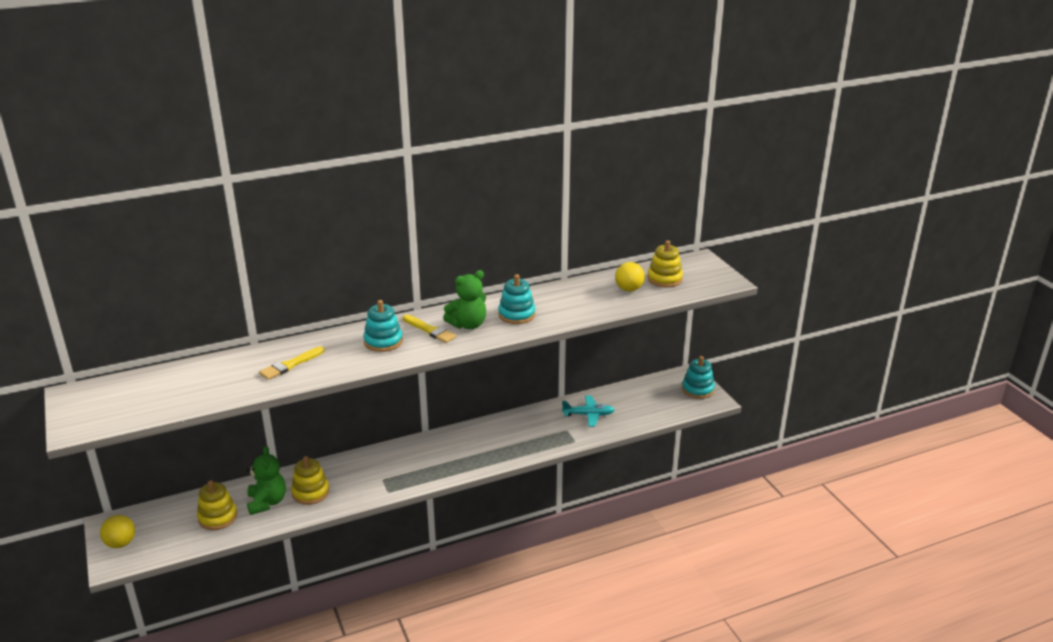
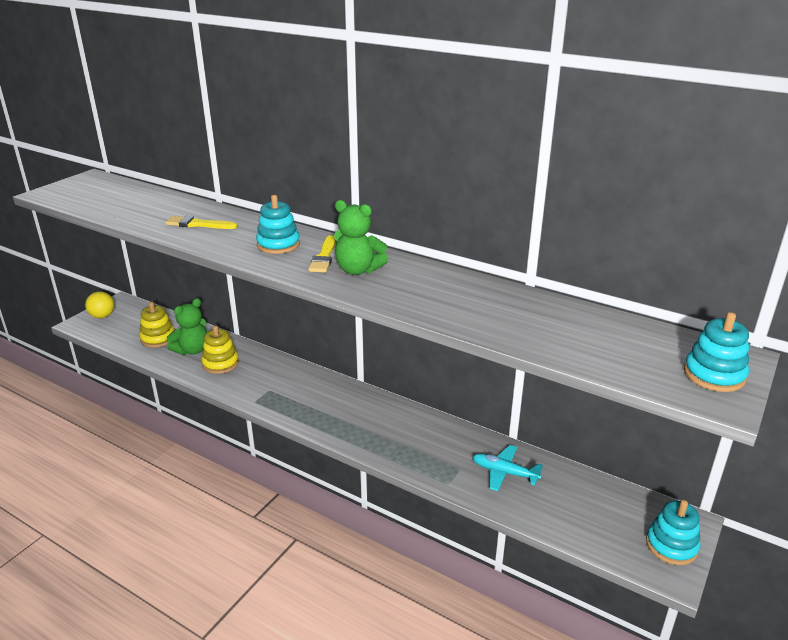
camera: 55 degrees right, 0 degrees up
(516, 315) = (412, 287): turquoise stacking toy -> turquoise stacking toy (714, 375)
(588, 415) = (504, 473): turquoise plane -> turquoise plane turned 150 degrees clockwise
(629, 289) = (571, 332): yellow ball -> none
(664, 279) = (638, 348): yellow stacking toy -> none

